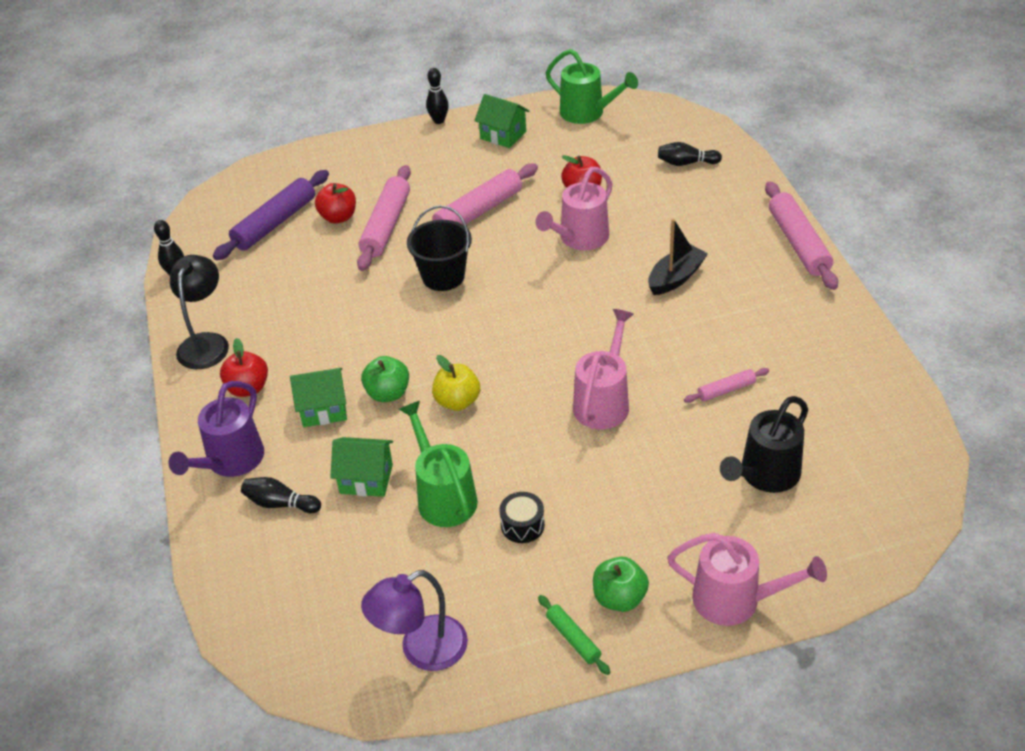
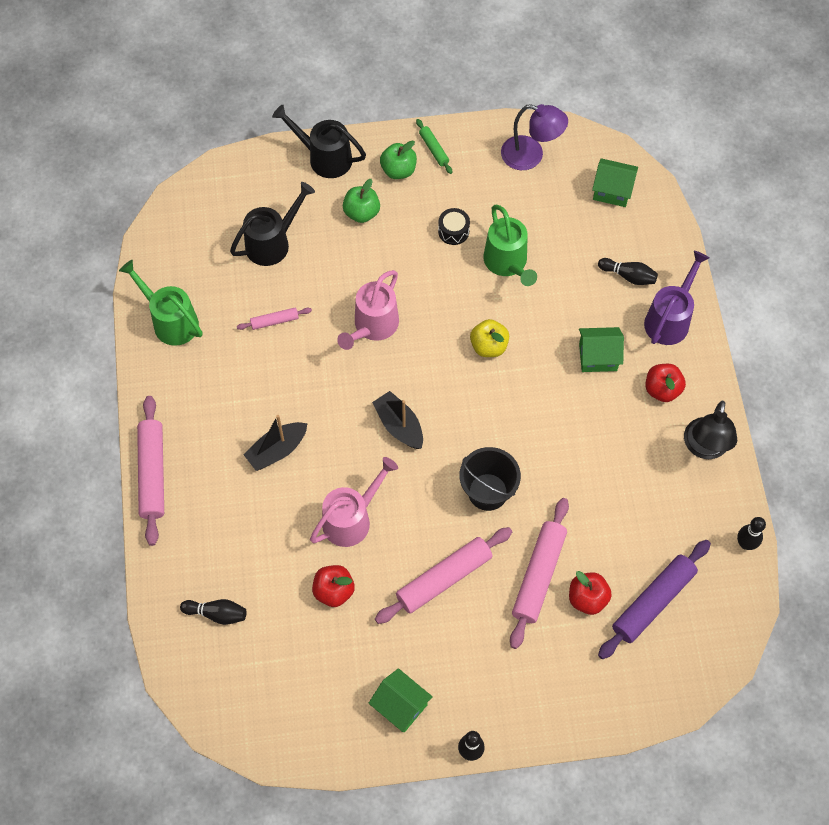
camera: 175 degrees left, 20 degrees up
(366, 479) = (564, 287): green house -> green house (612, 191)
(388, 393) = (545, 364): green apple -> green apple (361, 213)
(422, 650) = (531, 156): purple lamp -> purple lamp turned 45 degrees clockwise
(548, 315) = (399, 426): none -> black boat
(588, 113) = (298, 728): green watering can -> green watering can (170, 321)
(736, 600) = (324, 158): pink watering can -> black watering can

